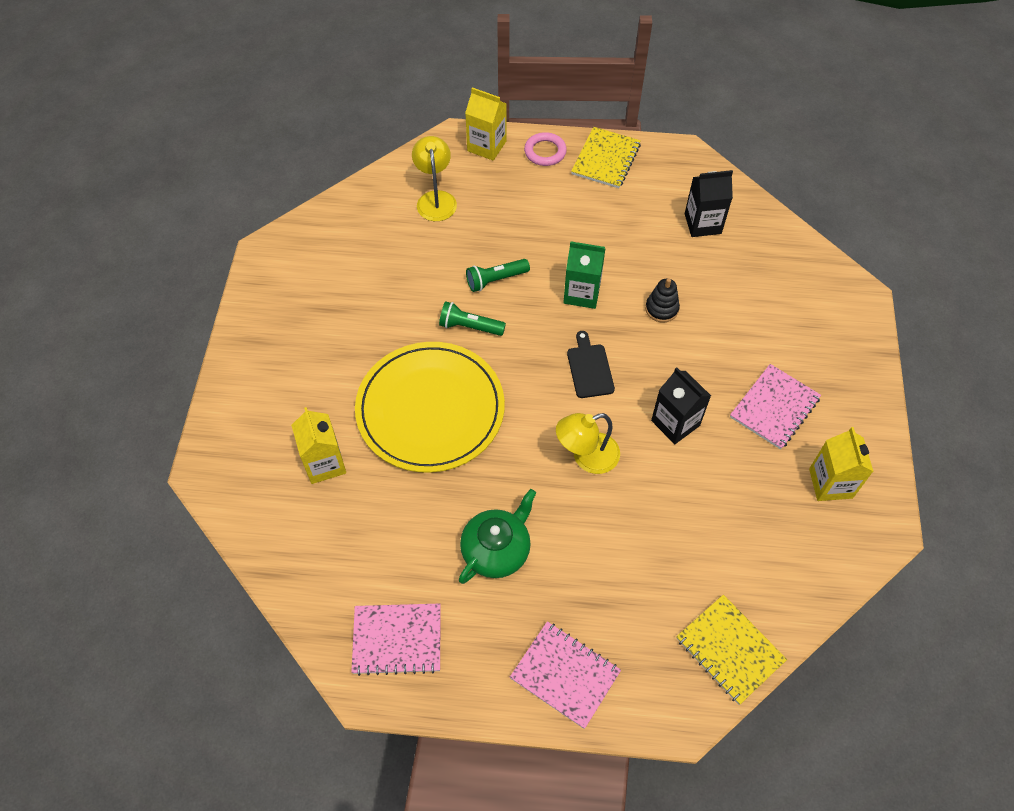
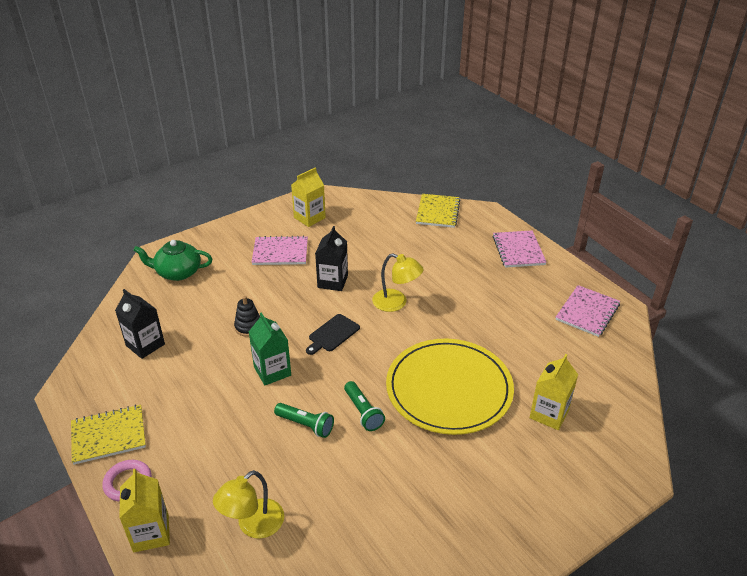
camera: 130 degrees left, 20 degrees down
(397, 639) = (587, 312): pink notebook -> pink notebook turned 75 degrees clockwise
(497, 550) = (494, 305): green teapot -> green teapot (178, 272)

